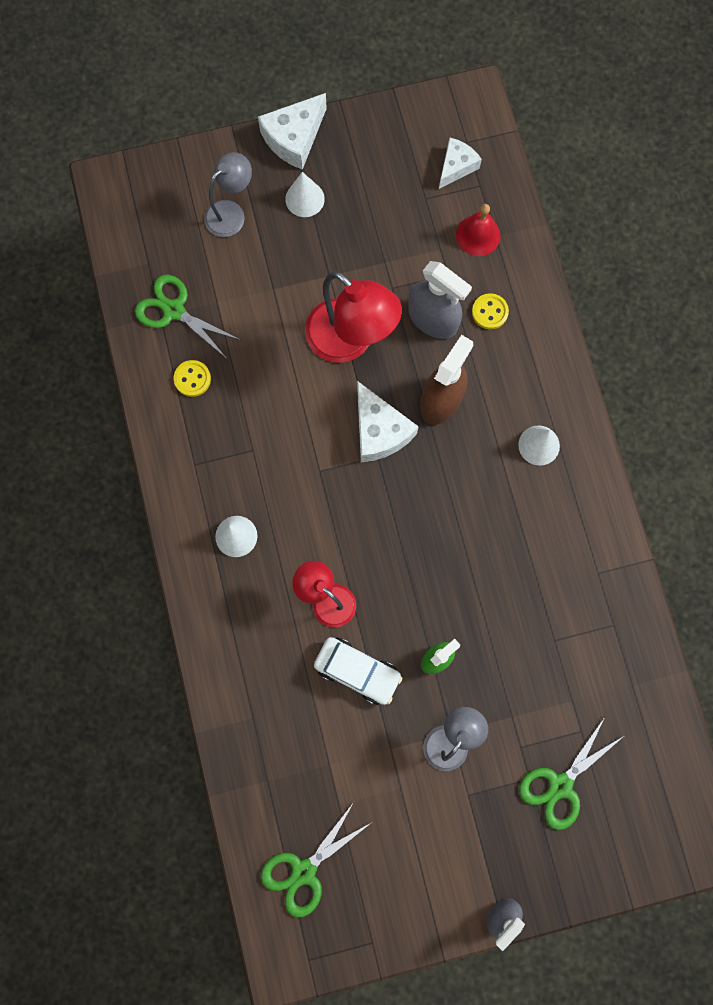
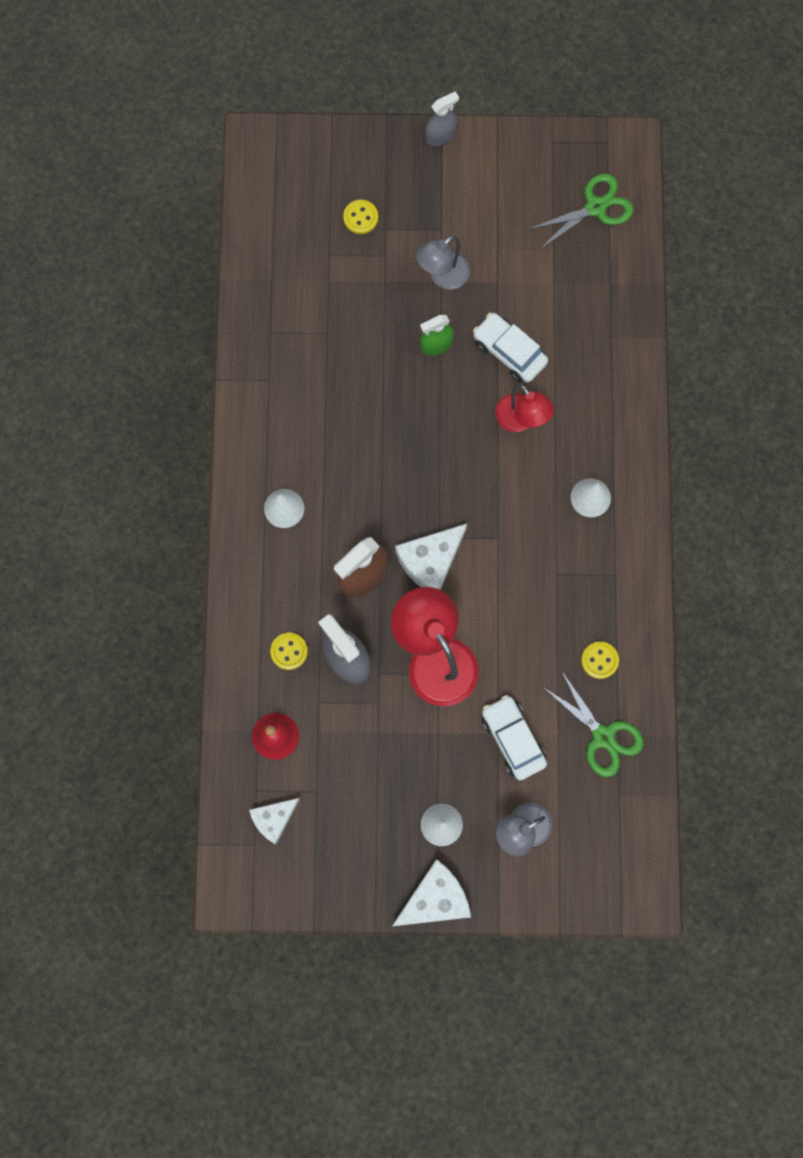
camera: 165 degrees left, 0 degrees up
(258, 287) = (513, 739): none -> white car
(379, 431) = (430, 561): white cheese -> white cheese turned 120 degrees counterclockwise
(560, 785) = (360, 217): green scissors -> yellow button

